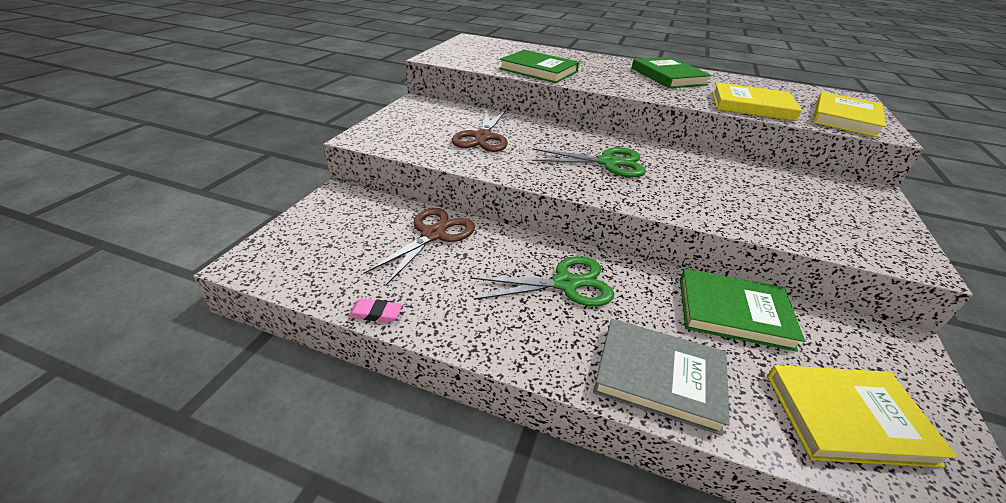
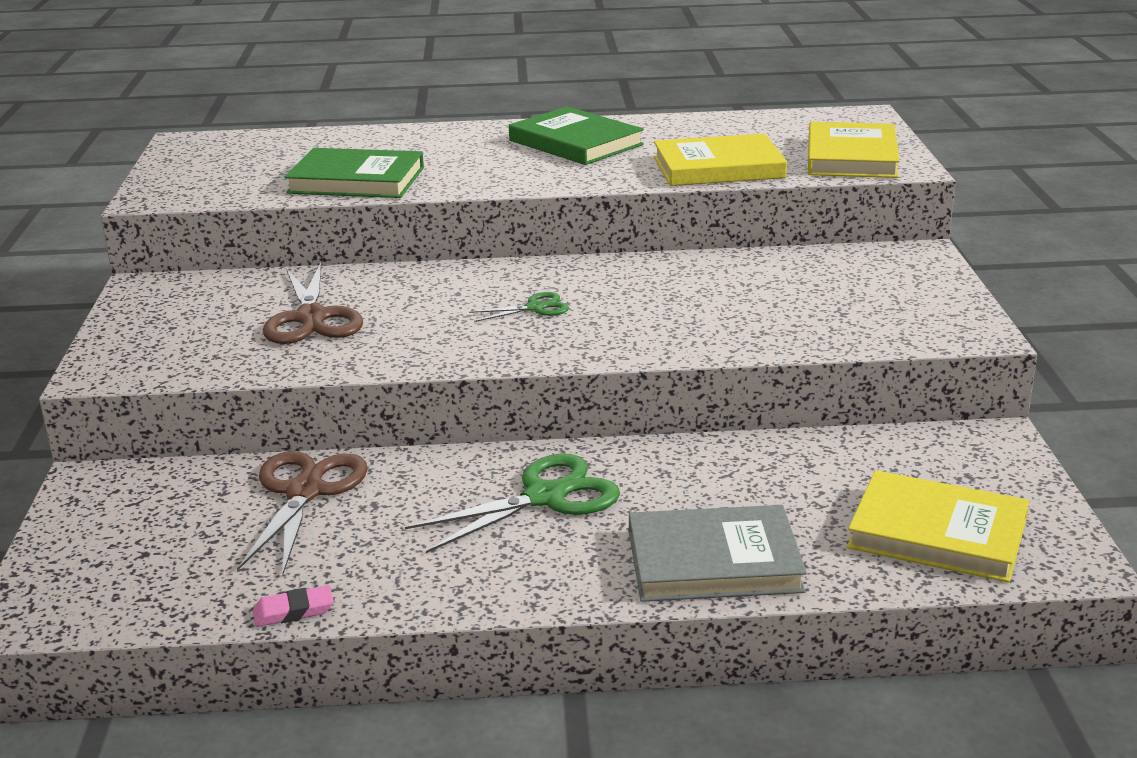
camera: 20 degrees left, 10 degrees down
(607, 163) = (535, 308): green scissors -> green scissors, size x0.53
(733, 312) = (782, 465): green book -> none
(847, 417) = (937, 533): yellow book -> yellow book turned 45 degrees clockwise

